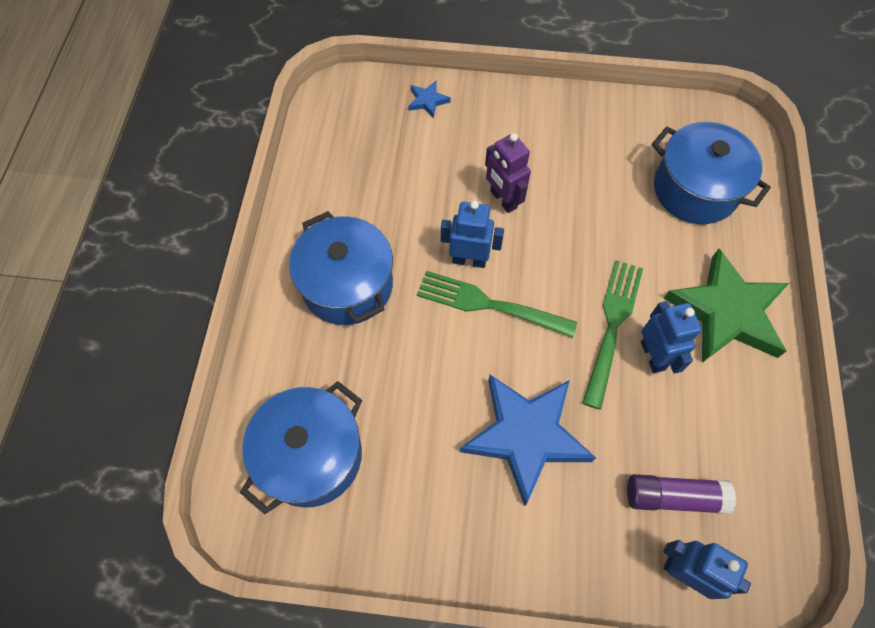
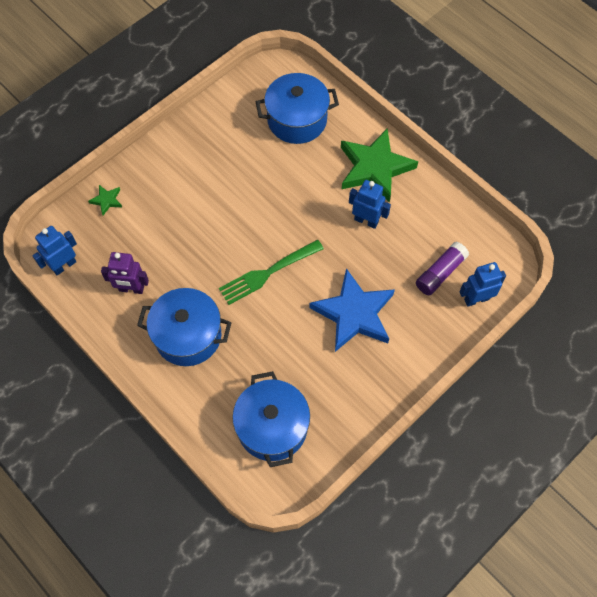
camera: 50 degrees left, 0 degrees up
(427, 101) = (106, 200): blue star -> green star
(469, 260) = (232, 262): blue robot -> blue robot (64, 265)
(503, 200) = (212, 215): purple robot -> purple robot (131, 289)
(612, 327) = (335, 225): green fork -> none

